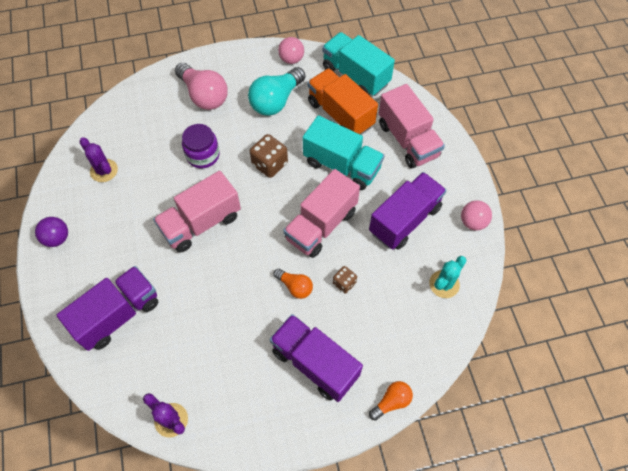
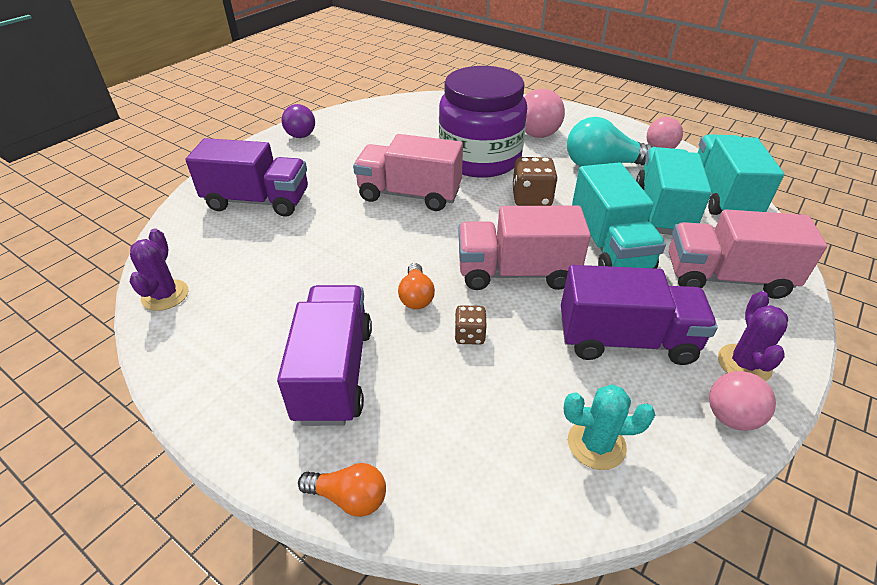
camera: 50 degrees right, 20 degrees down
(104, 170) = (392, 123): purple cactus -> purple cactus (744, 364)
(203, 155) = (480, 158): purple jar -> purple jar, size x1.98
(340, 114) = (662, 210): orange truck -> turquoise truck
(407, 140) = (726, 278): pink truck -> pink truck turned 75 degrees clockwise

